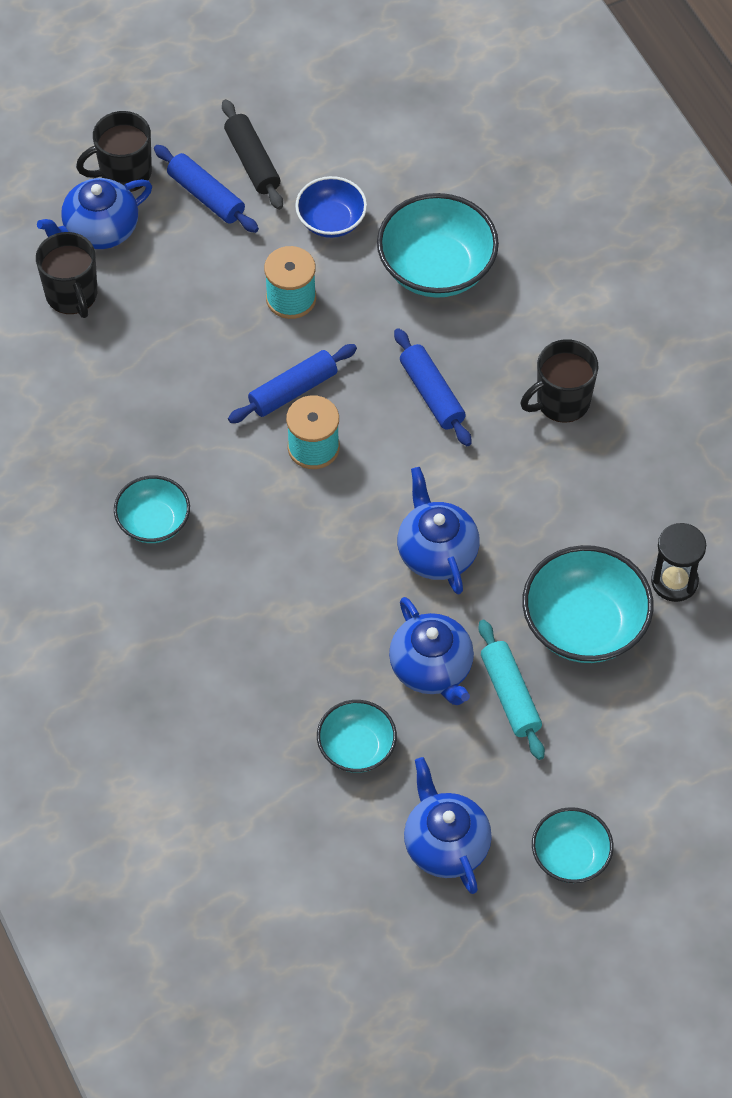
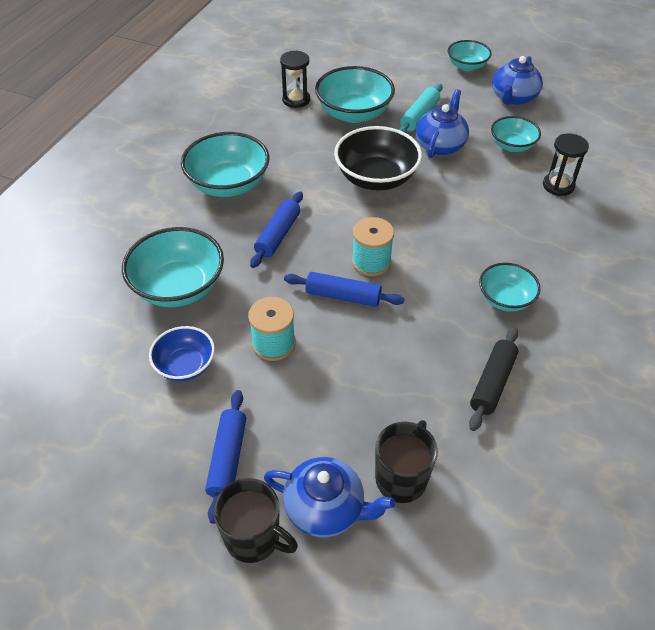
camera: 130 degrees left, 10 degrees down
(245, 729) = (558, 185): none -> black hourglass
(252, 162) = (167, 452): black rolling pin -> black rolling pin (492, 383)
(436, 552) = (376, 178): blue teapot -> black bowl
(561, 402) = (228, 184): black mug -> turquoise bowl

